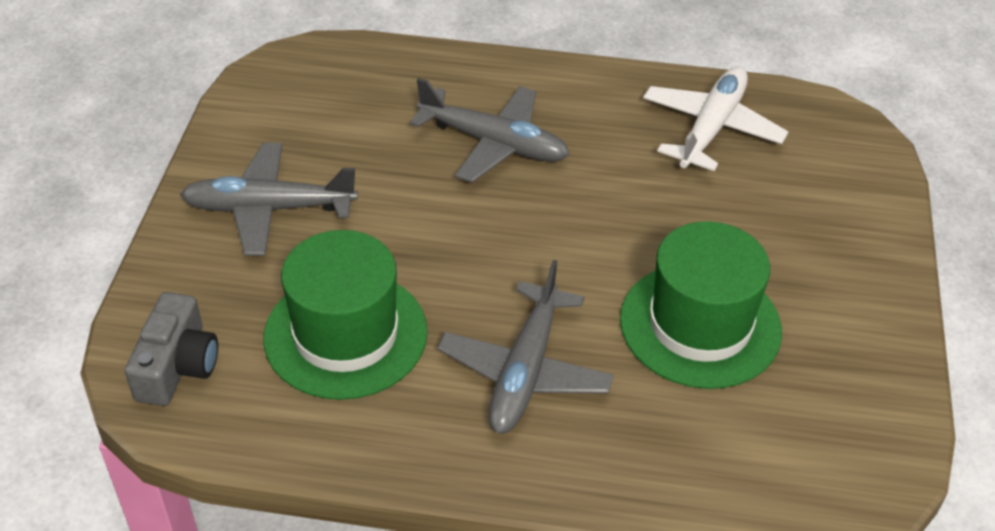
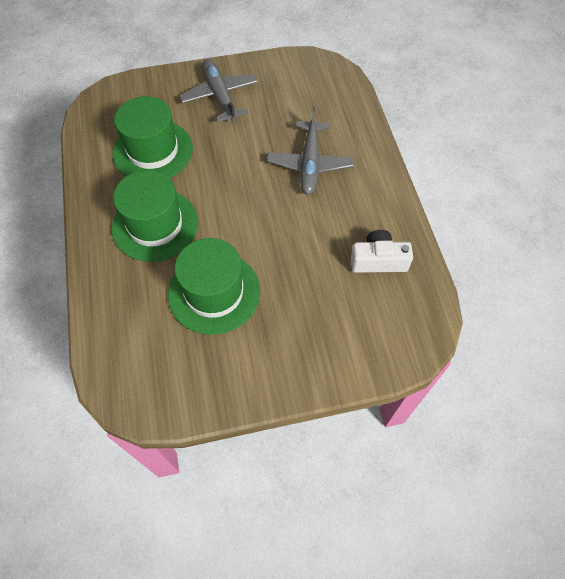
camera: 70 degrees right, 15 degrees up
(177, 366) = (115, 103): grey camera -> none
(525, 370) = (155, 225): grey plane -> green hat
(711, 128) = (378, 260): white plane -> white camera

